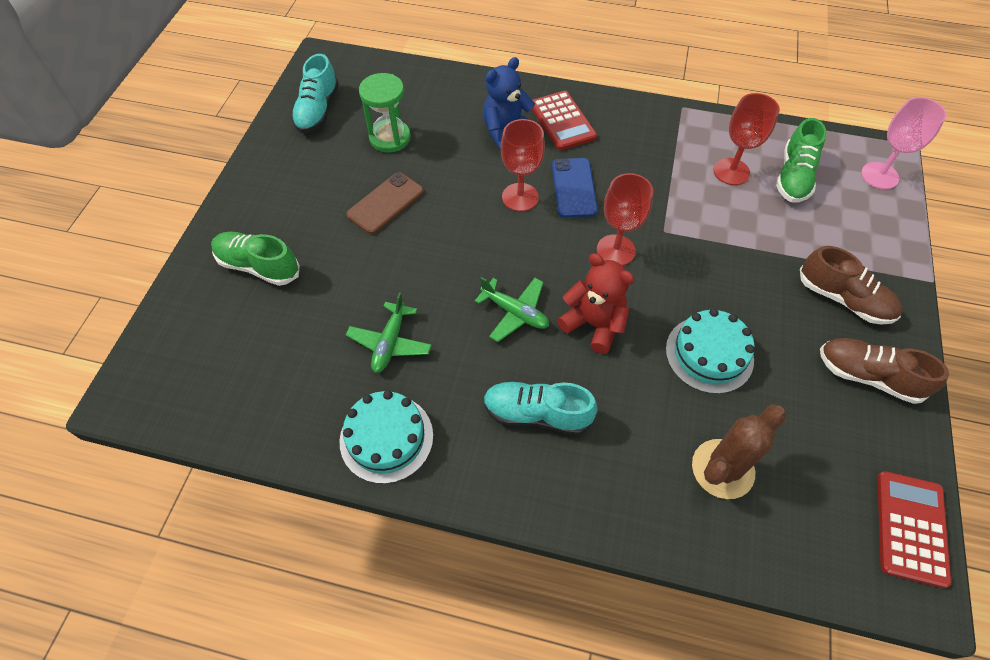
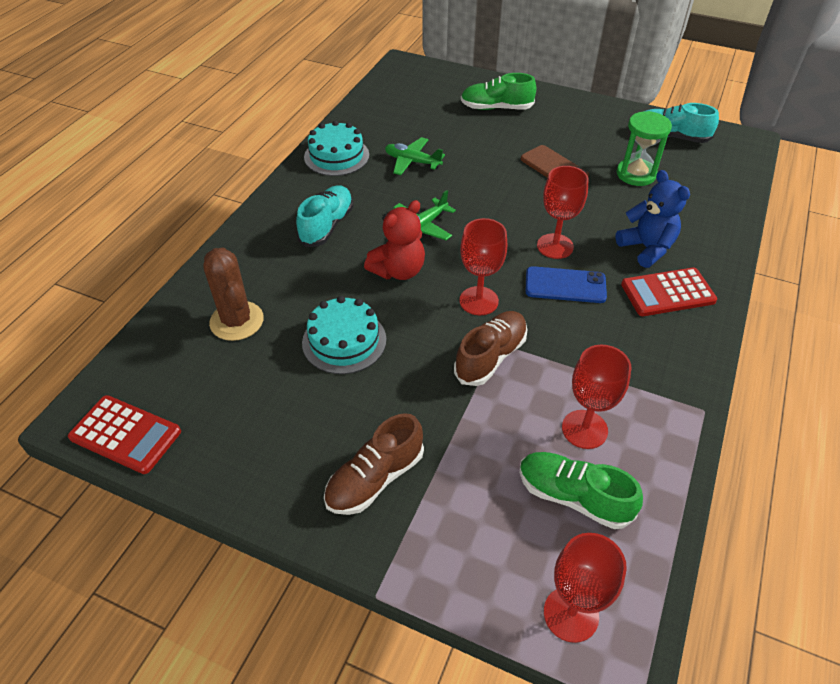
camera: 100 degrees right, 10 degrees down
(258, 266) = (496, 108): green shoe -> green shoe turned 120 degrees counterclockwise
(868, 376) = (276, 463): brown shoe -> brown shoe (490, 356)
(879, 175) = (571, 614): pink goblet -> red goblet

